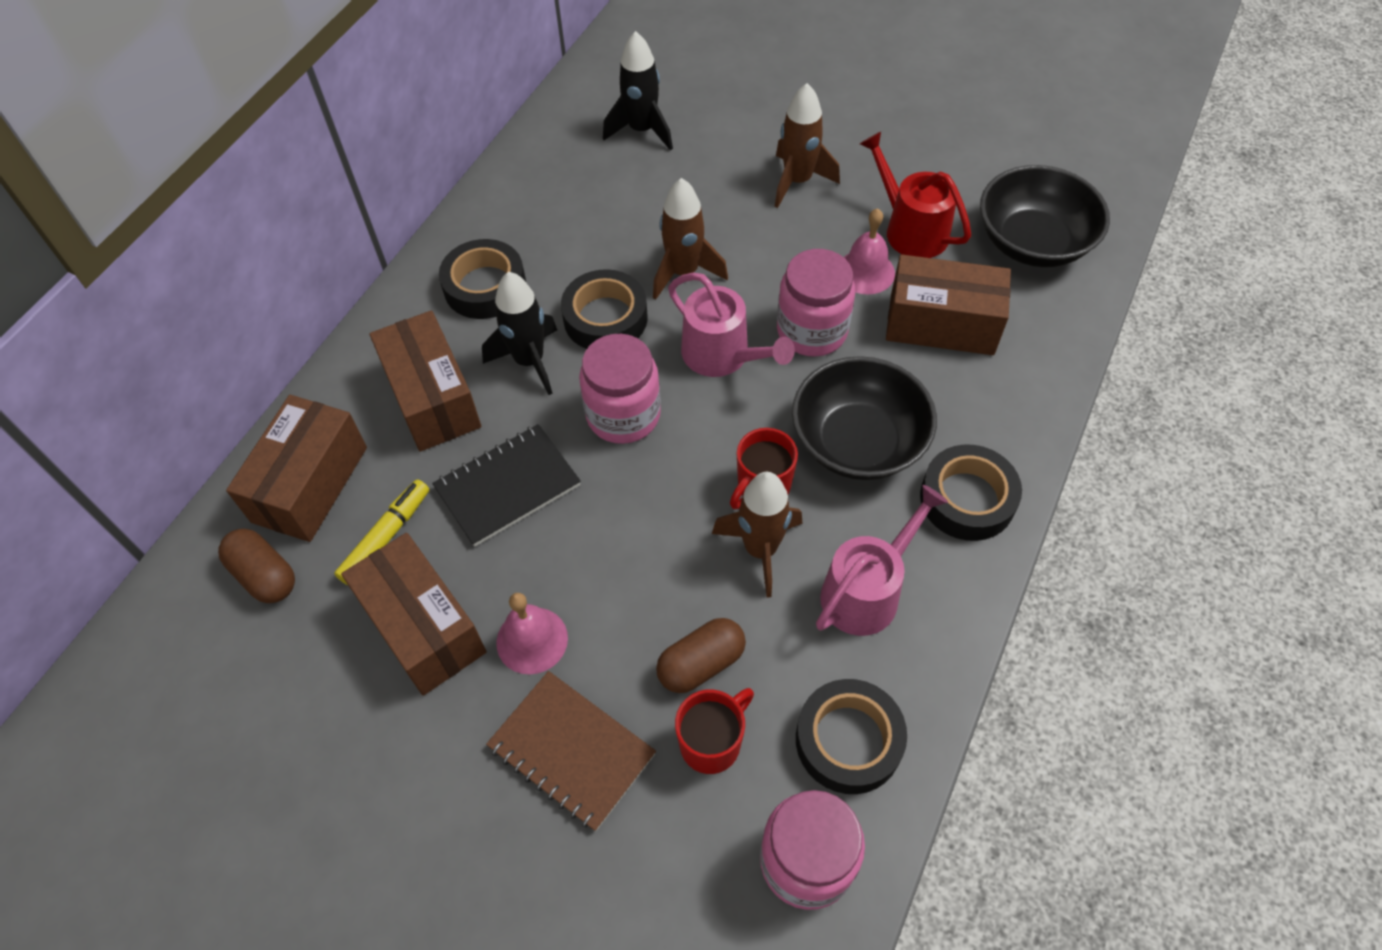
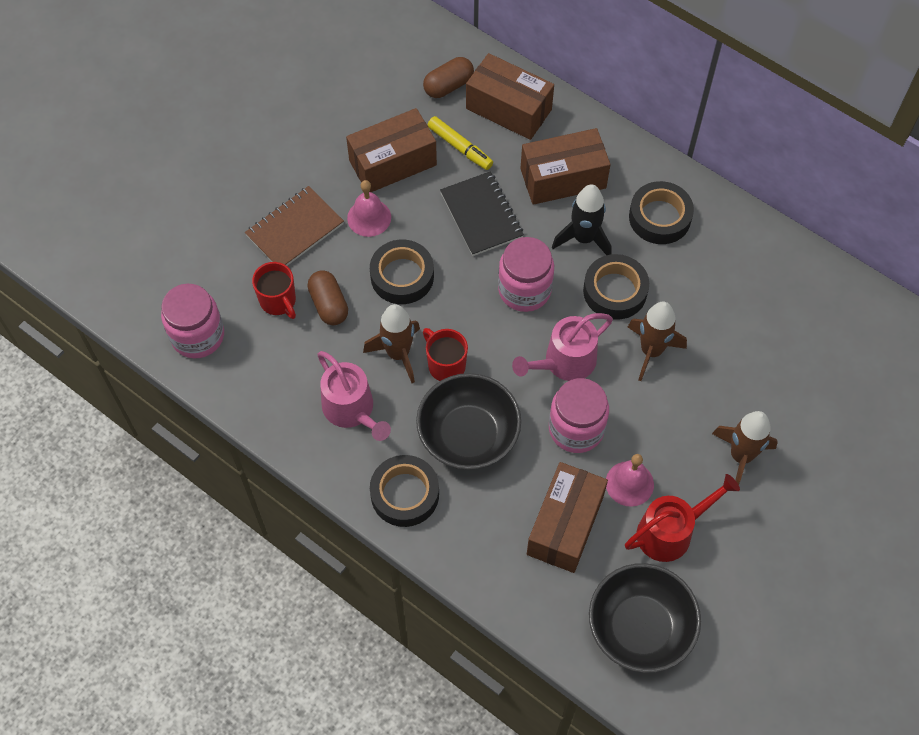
camera: 100 degrees right, 5 degrees up
(642, 130) = (819, 347): black rocket -> none
(848, 740) = (258, 374): black tape -> black tape (402, 276)

